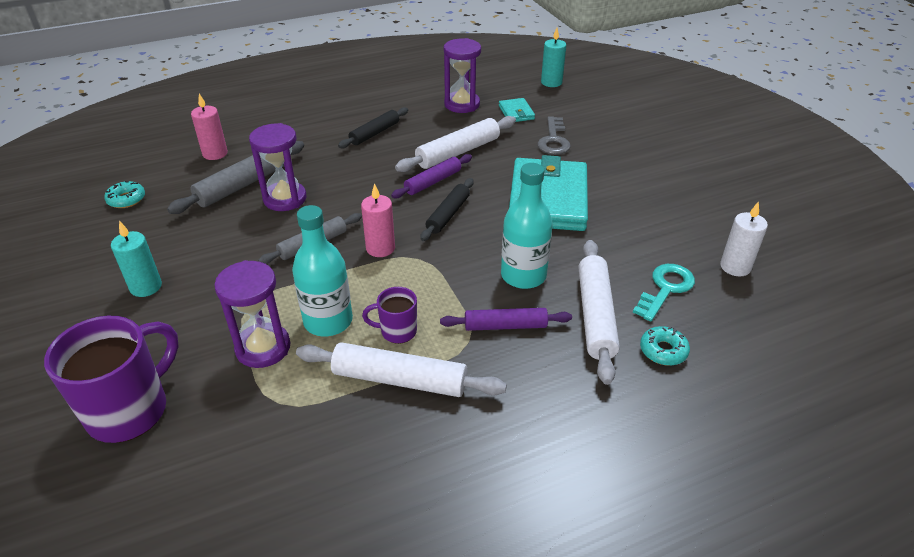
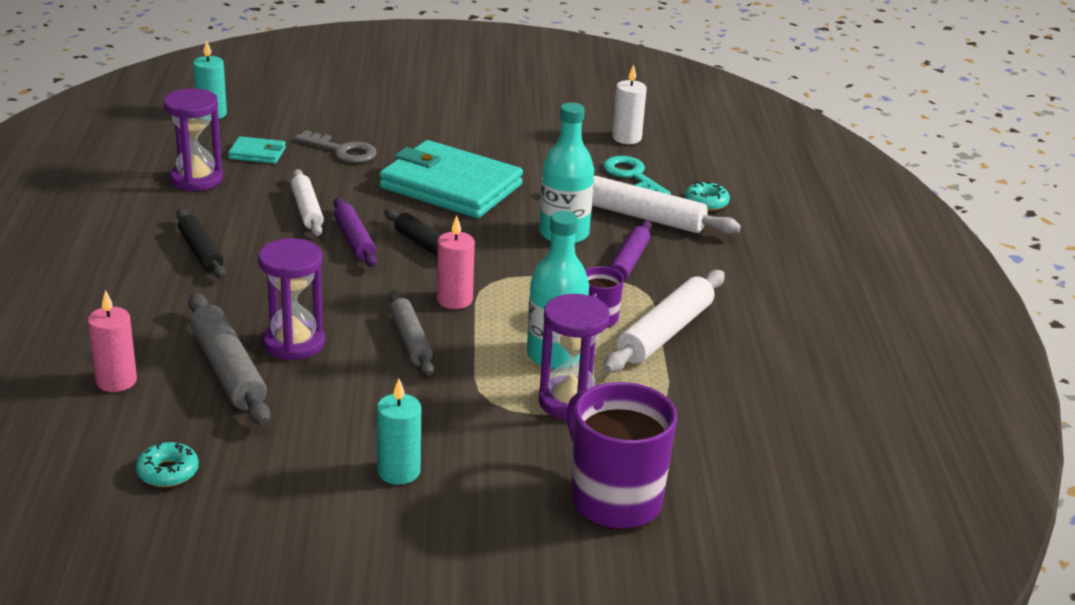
camera: 70 degrees left, 10 degrees down
(458, 152) = (307, 210): white rolling pin -> white rolling pin, size x0.66

